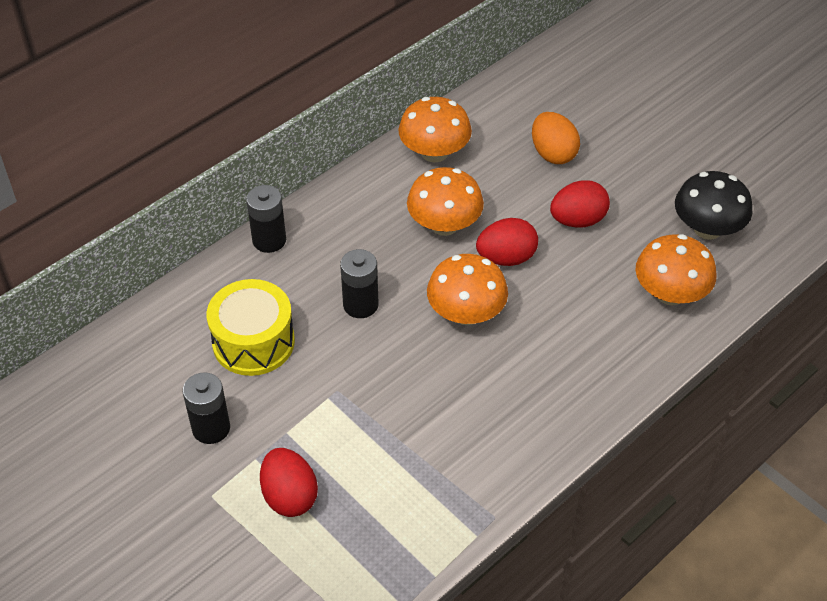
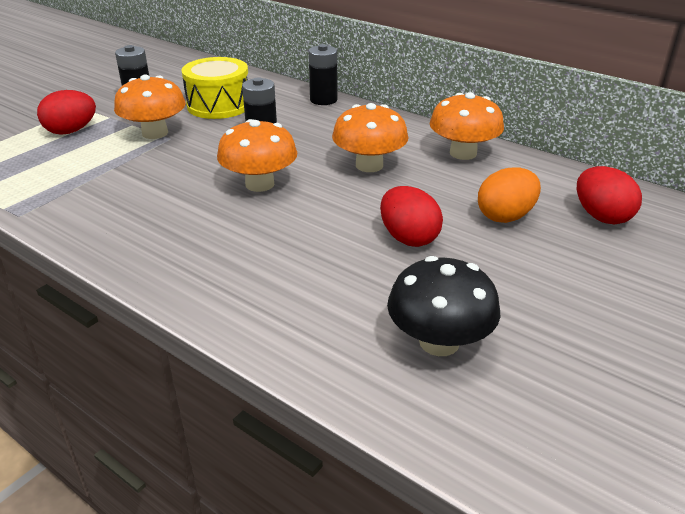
camera: 80 degrees right, 15 degrees down
(506, 258) = (337, 199): red egg -> red egg (601, 216)
(670, 293) = (312, 312): orange mushroom -> orange mushroom (155, 133)

